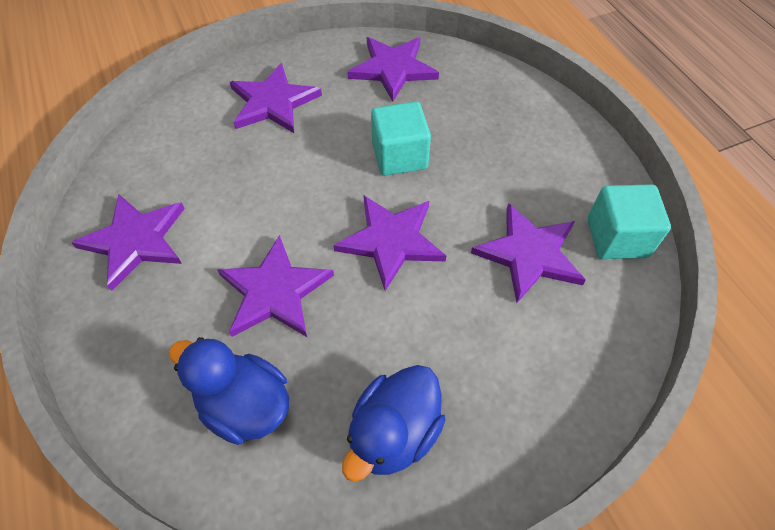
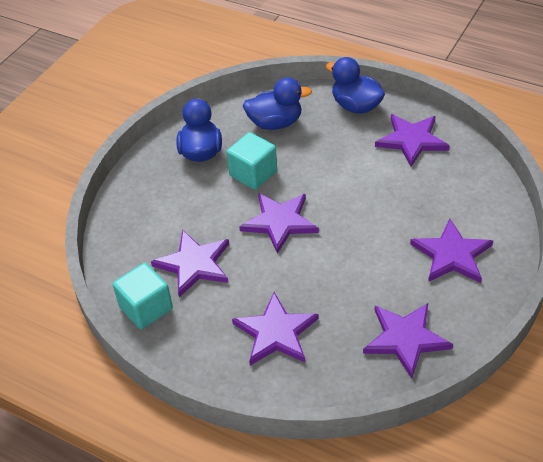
camera: 145 degrees right, 10 degrees down
(118, 347) = (356, 106): none -> blue duck
(275, 291) = (313, 164): purple star -> purple star (275, 332)
(399, 156) = (327, 273): turquoise cube -> turquoise cube (253, 173)

